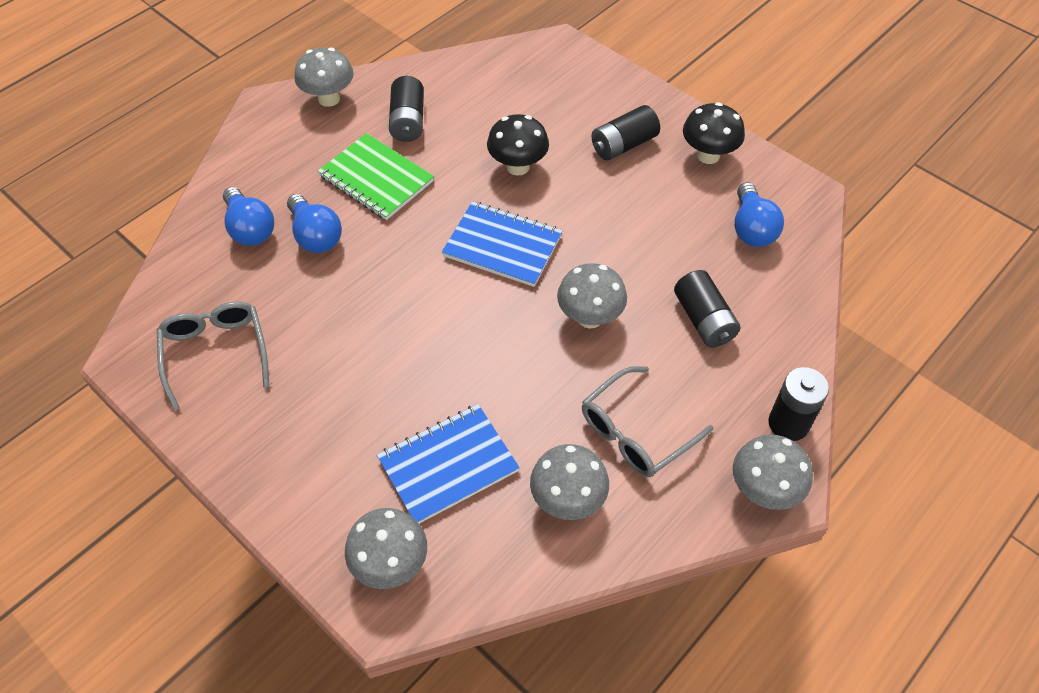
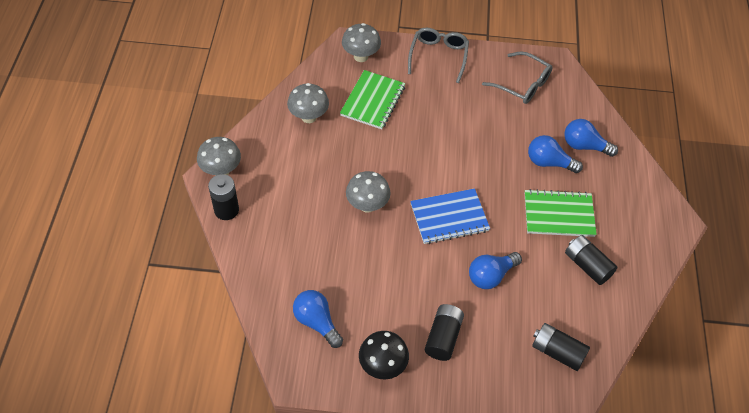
camera: 140 degrees right, 0 degrees up
(329, 99) = (650, 250): grey mushroom -> none
(448, 465) = (373, 101): blue notebook -> green notebook
(518, 167) = (491, 275): black mushroom -> blue light bulb
(636, 432) = (300, 162): grey glasses -> grey glasses (438, 56)
(704, 320) = (306, 241): black battery -> black battery (557, 352)

